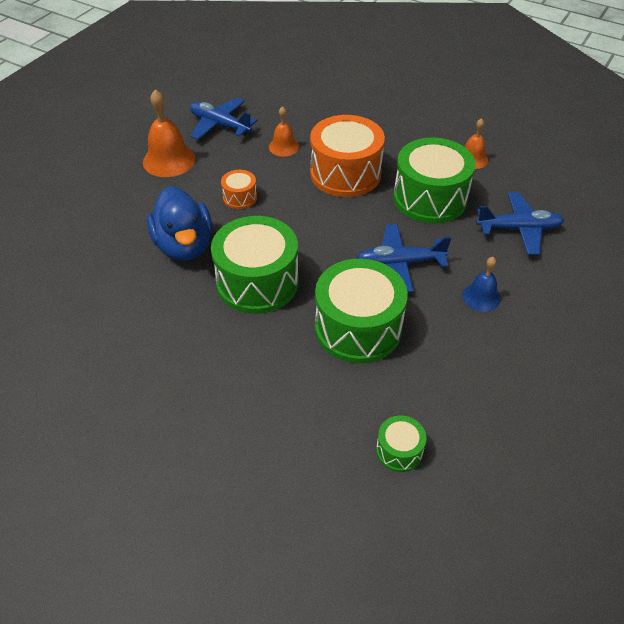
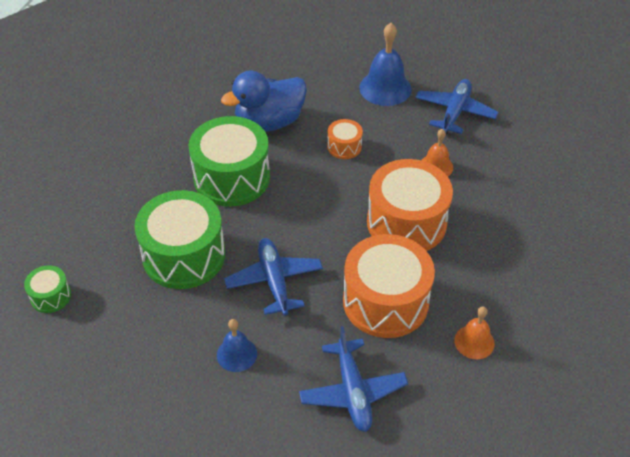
camera: 80 degrees right, 0 degrees up
(169, 160) = (385, 88): orange bell -> blue bell
(430, 198) = (385, 301): green drum -> orange drum

